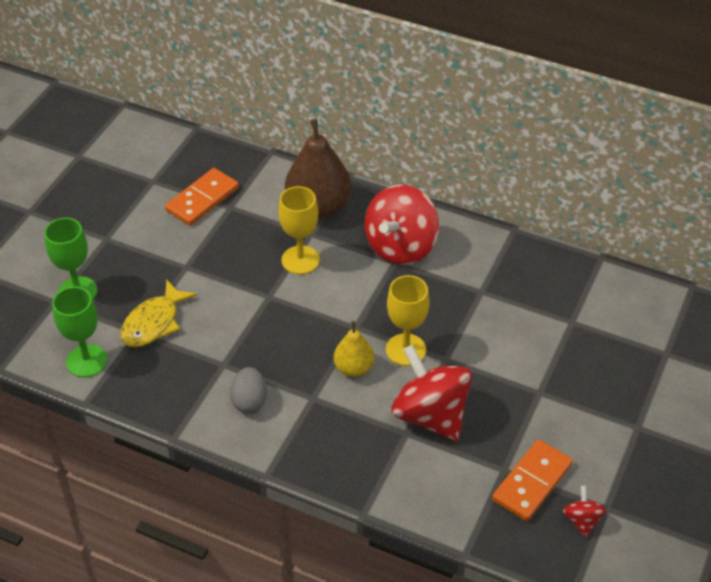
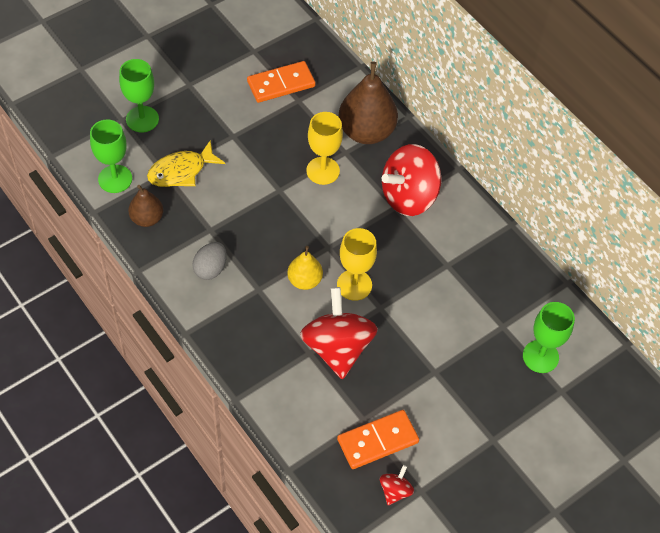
camera: 25 degrees right, 10 degrees up
(148, 384) = (147, 218): none -> brown pear
(625, 332) = (540, 356): none -> green goblet

